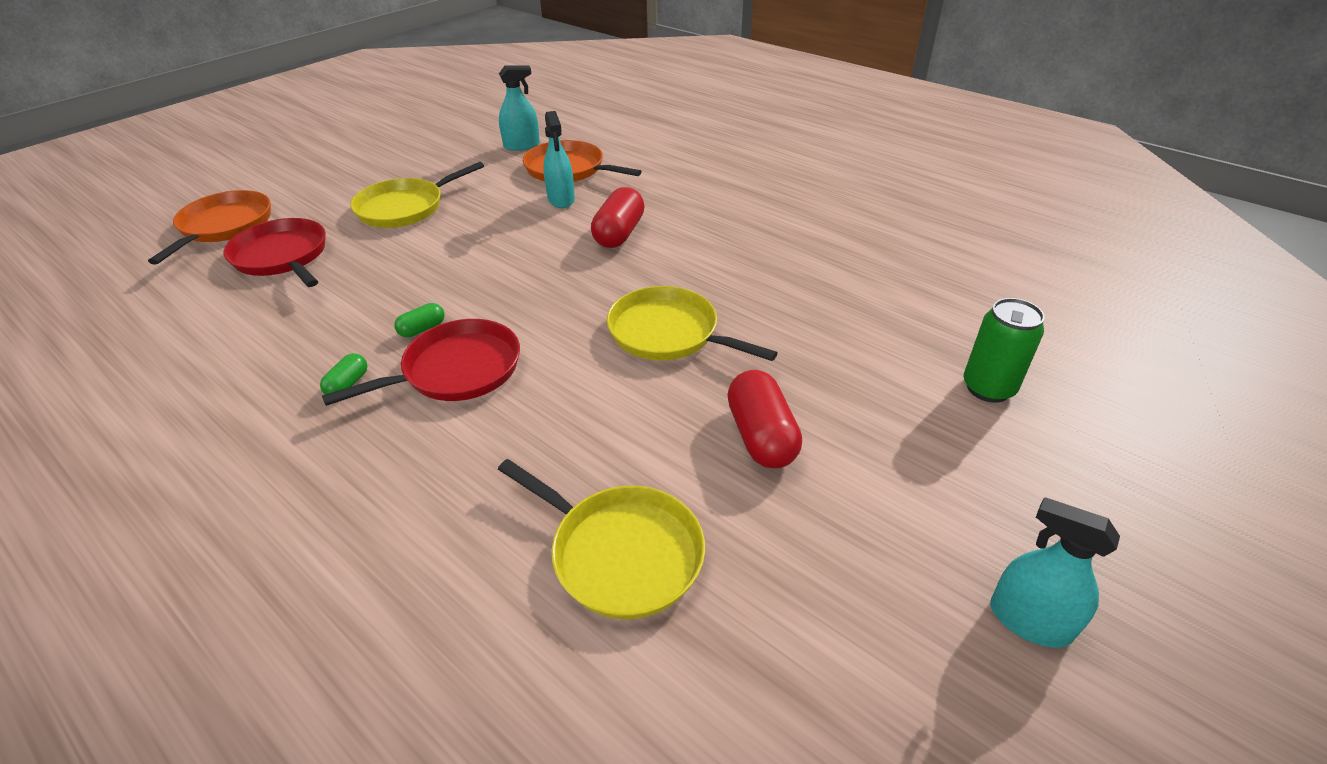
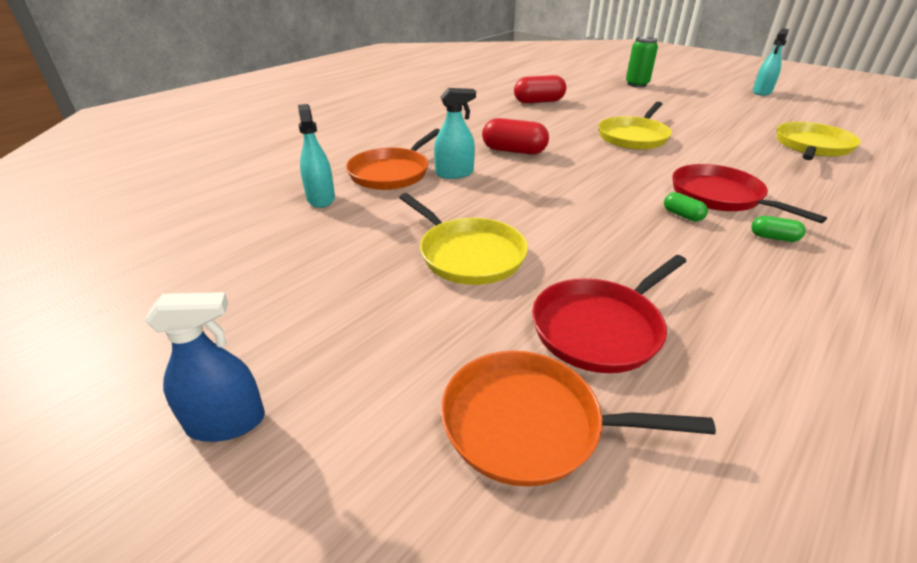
camera: 90 degrees left, 5 degrees down
(290, 151) = (226, 422): none -> blue spray bottle
(761, 436) = (705, 120): red capsule -> red capsule (539, 101)

